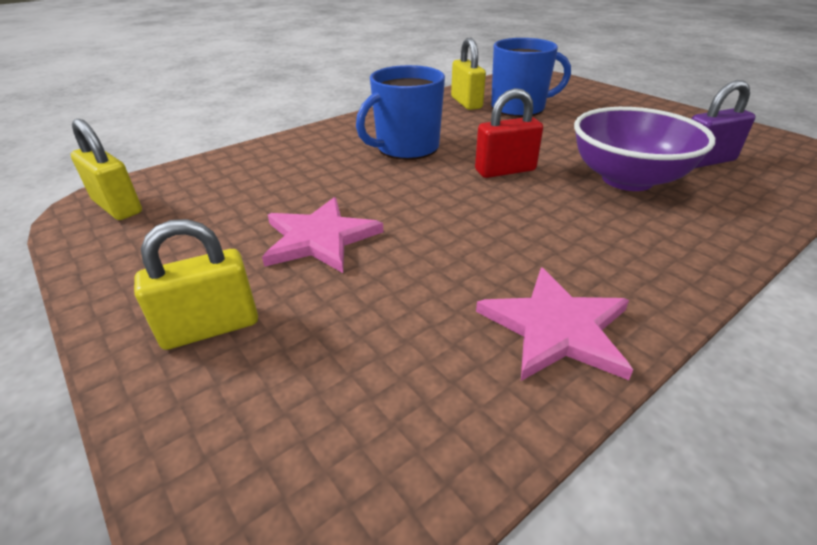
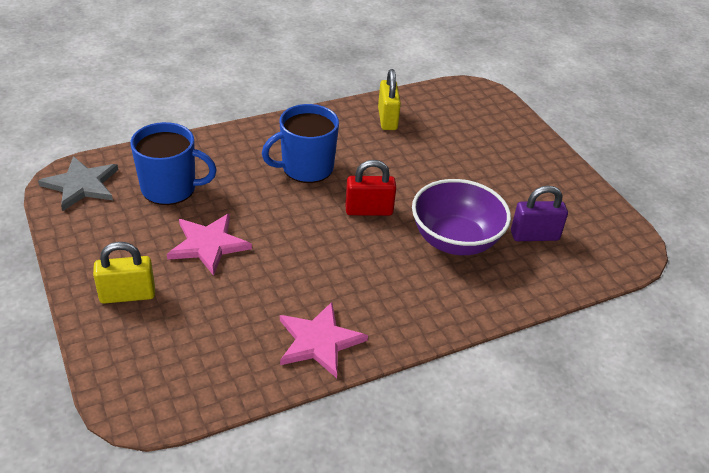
camera: 10 degrees right, 5 degrees up
(117, 207) = (81, 185): yellow padlock -> grey star
(519, 108) = (430, 136): blue mug -> blue mug (170, 188)

